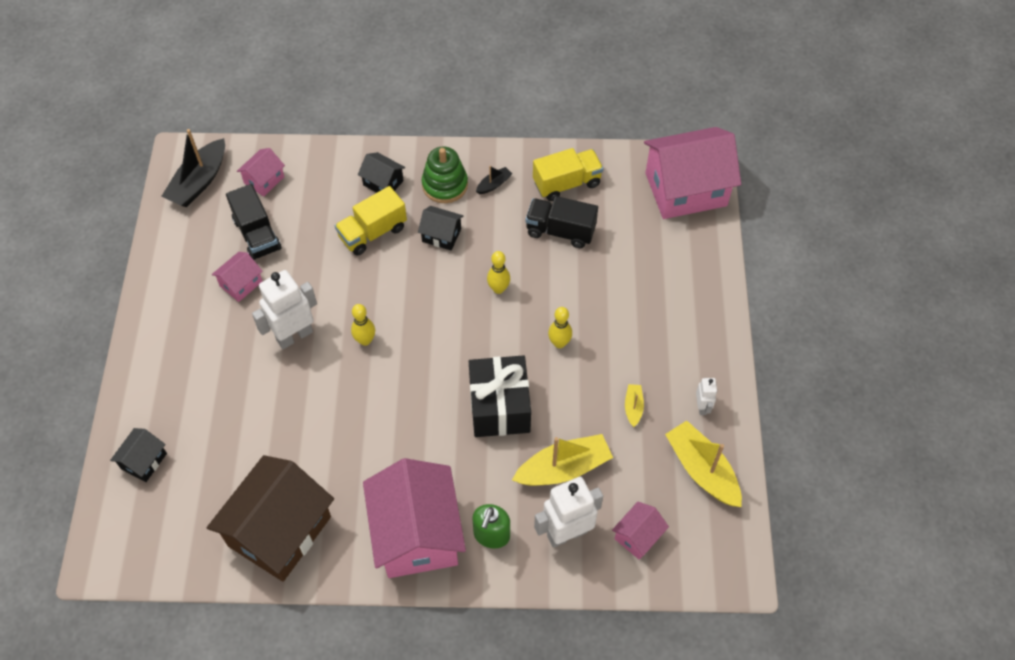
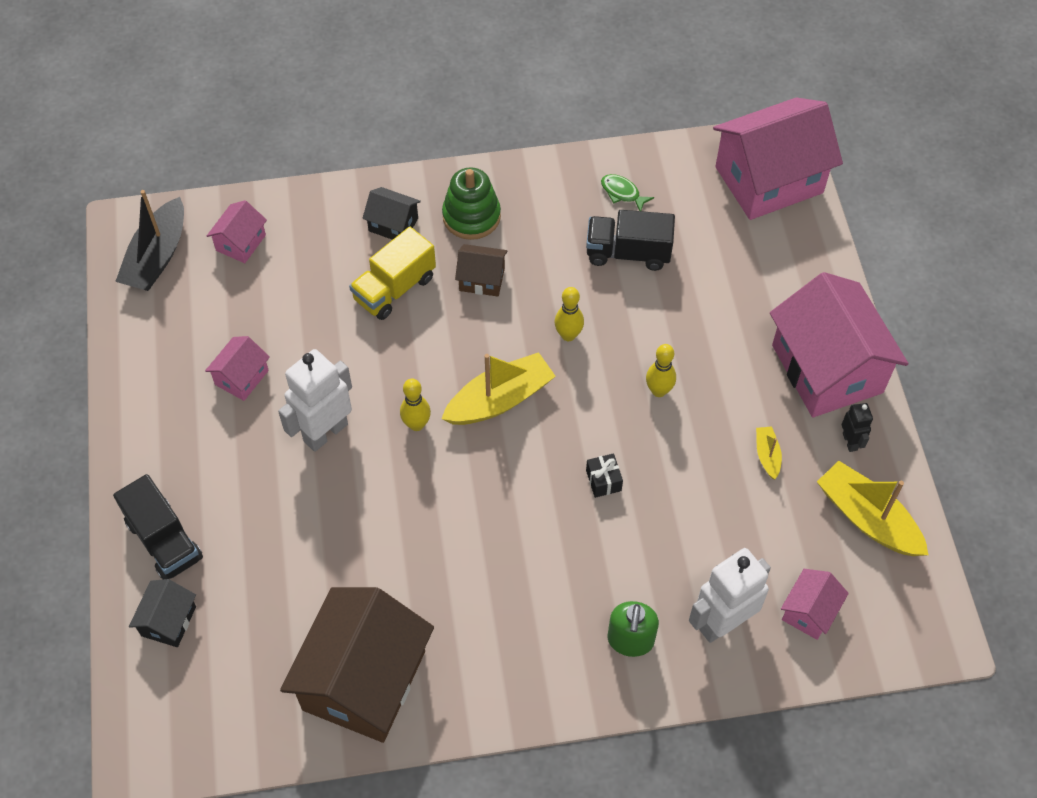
camera: 10 degrees left, 0 degrees up
(257, 234) = (248, 312): black truck -> black truck (164, 540)
(417, 534) = (538, 654): pink house -> pink house (827, 368)
(441, 235) = (482, 279): black house -> brown house
(494, 184) = (532, 207): black boat -> none
(499, 407) = (603, 480): black gift -> black gift, size x0.40
(563, 468) = (700, 543): yellow boat -> yellow boat (500, 399)
(567, 183) = (622, 193): yellow truck -> green fish
(702, 407) = (850, 441): white robot -> black robot

